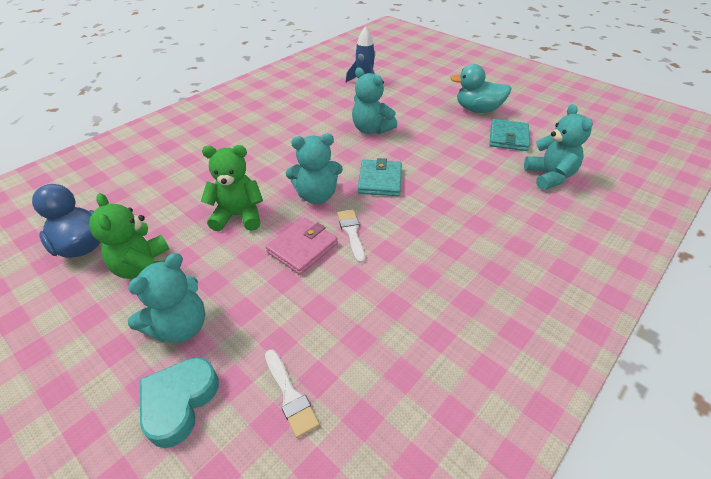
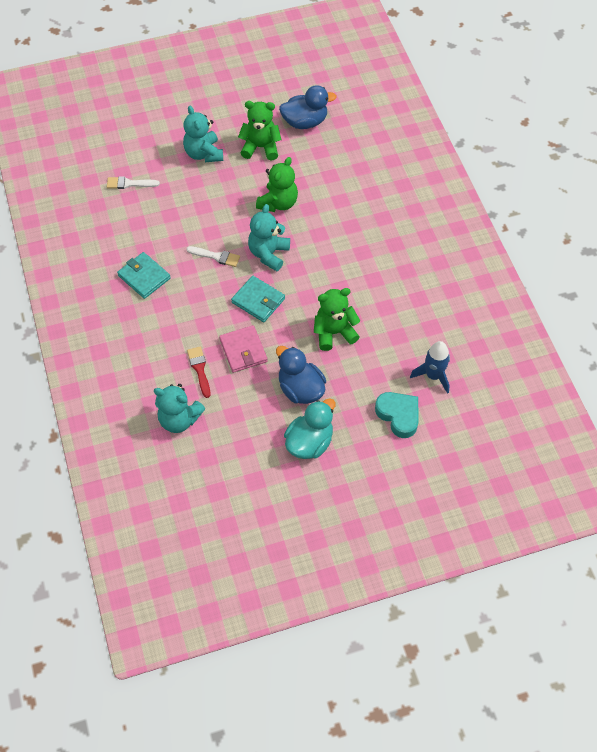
camera: 120 degrees right, 15 degrees up
(179, 402) = (158, 144): turquoise heart -> turquoise heart (398, 415)
(302, 248) = (222, 225): pink wallet -> pink wallet (243, 350)
(371, 129) = (334, 332): turquoise teddy bear -> green teddy bear
(441, 127) = (300, 389): none -> blue duck
(491, 185) = (199, 369): none -> red brush
(508, 138) = (248, 432): turquoise wallet -> turquoise wallet (144, 277)

